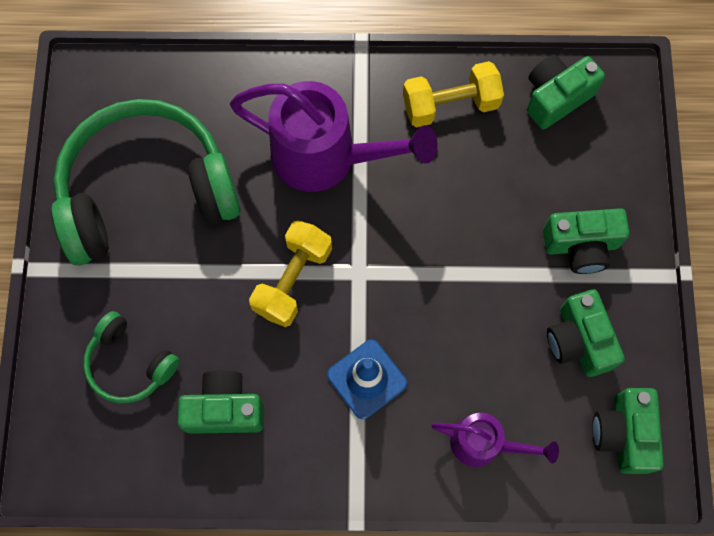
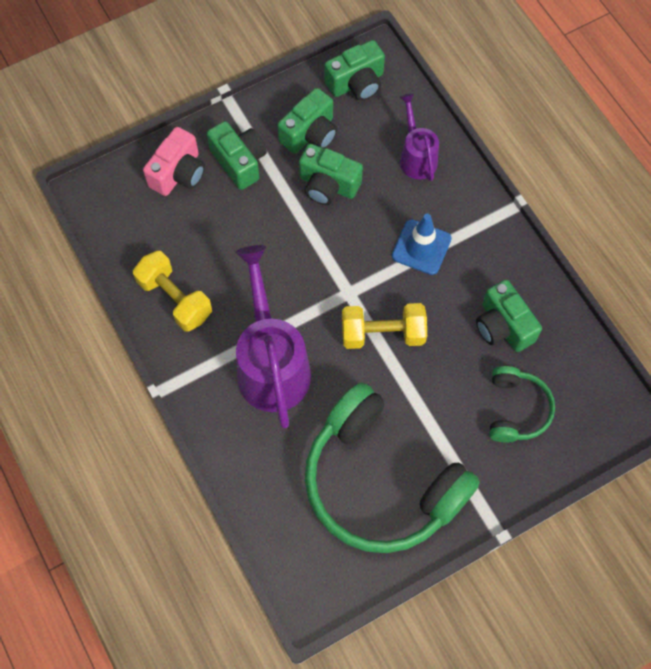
camera: 120 degrees left, 5 degrees down
(556, 97) = (127, 230): green camera -> green camera (328, 185)
(599, 177) = (178, 173): none -> pink camera

